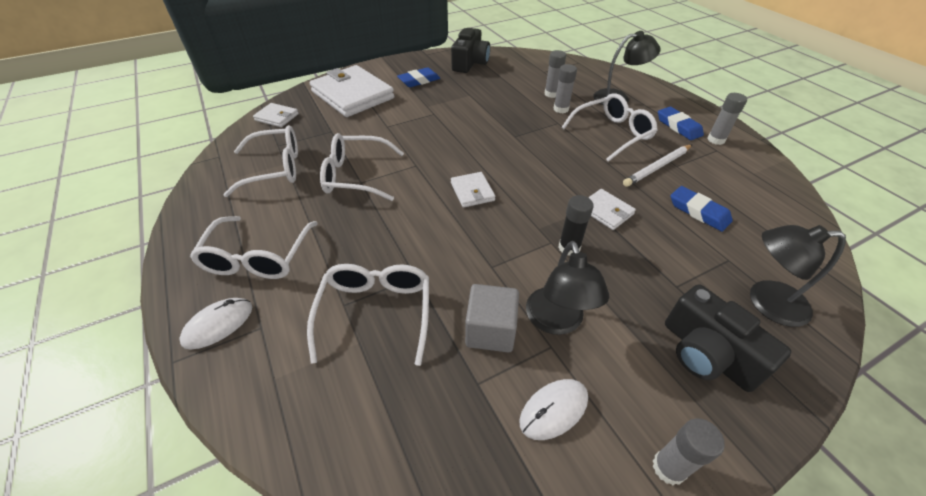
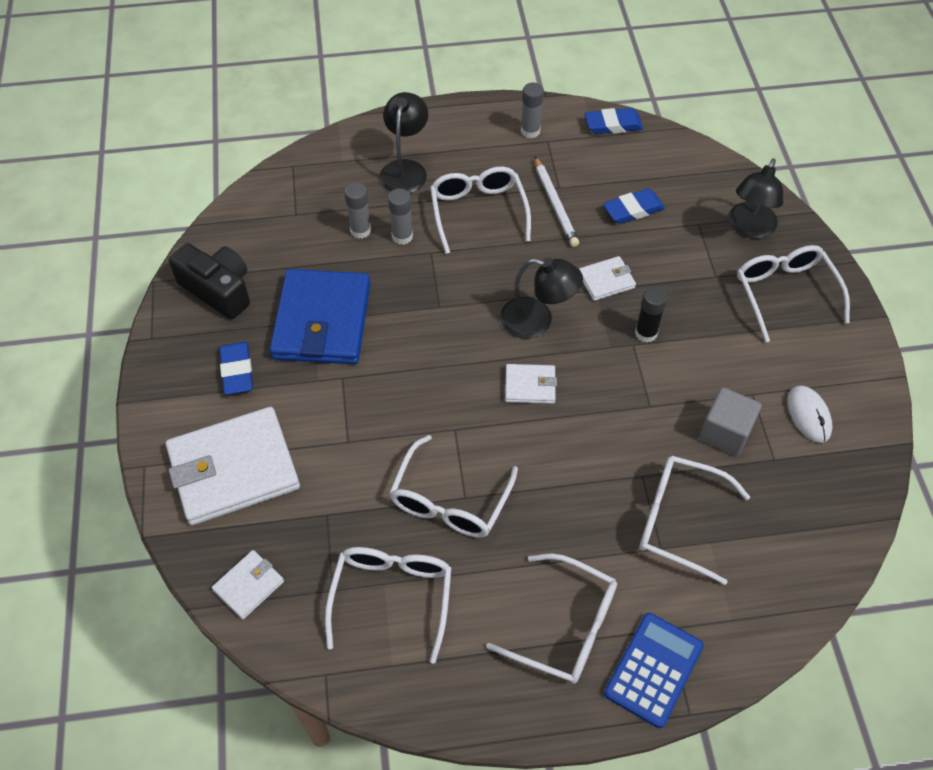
camera: 70 degrees left, 10 degrees up
(218, 324) = (653, 670): white mouse -> blue calculator
(471, 97) = (322, 321): none -> blue wallet
(556, 321) = (729, 379): black lamp -> black lamp (537, 321)
(668, 467) = (864, 365): grey glue stick -> none
(678, 126) = (492, 147): blue eraser -> blue eraser (613, 125)
(707, 353) = (785, 294): black camera -> white glasses

